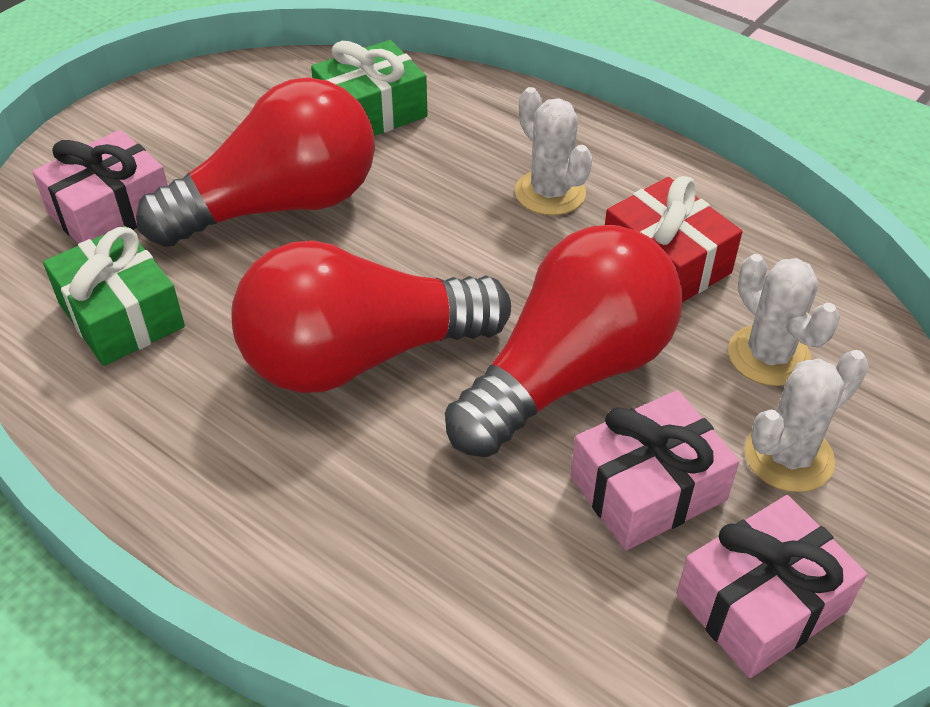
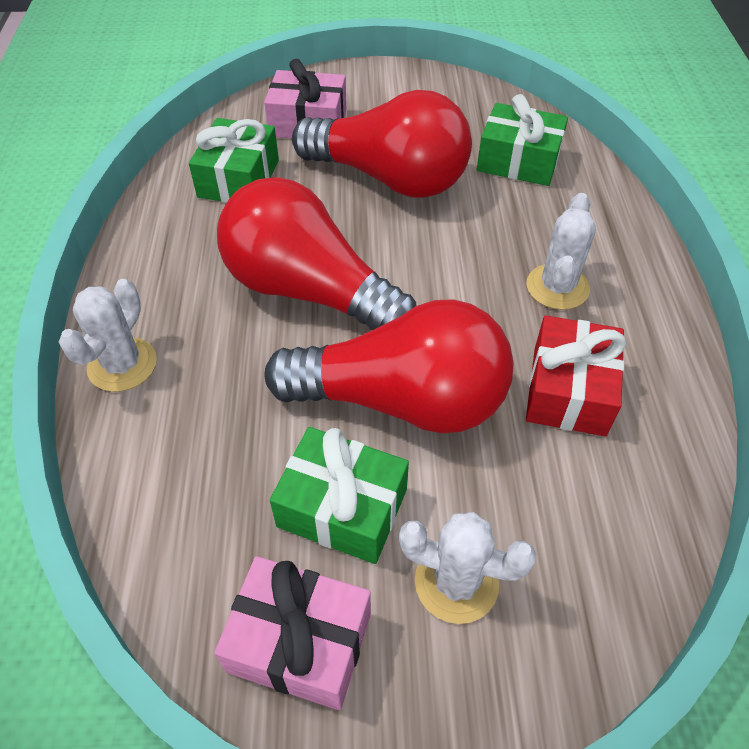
camera: 50 degrees right, 5 degrees up
(648, 488) = (342, 508): pink gift -> green gift
(768, 356) = (546, 510): white cactus -> white cactus (122, 365)

